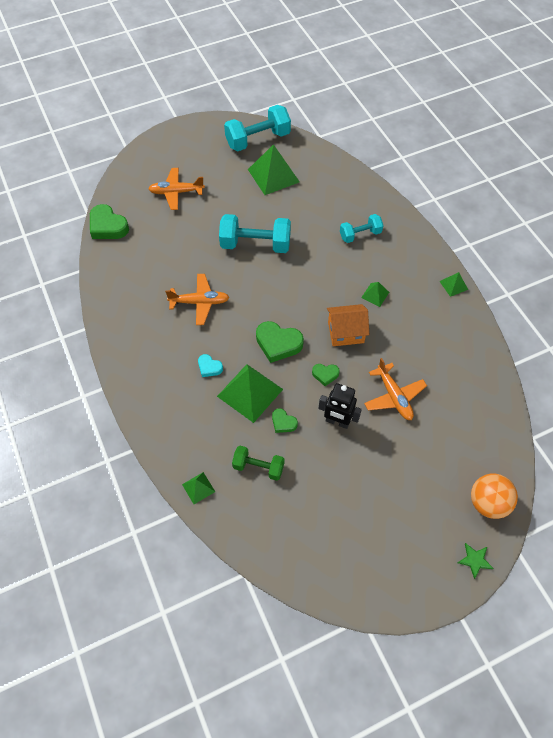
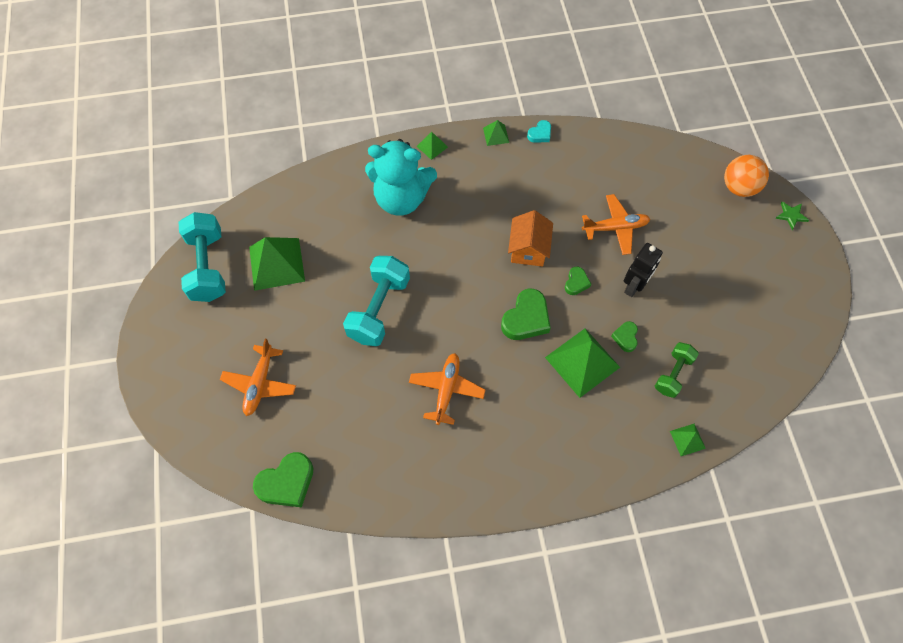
camera: 75 degrees left, 5 degrees up
(209, 367) = (540, 398): turquoise heart -> turquoise heart (540, 134)
(283, 422) = (625, 337): green heart -> green heart turned 135 degrees clockwise
(360, 235) = (401, 198): turquoise dumbbell -> turquoise teddy bear
(375, 295) = (487, 208): green pyramid -> green pyramid (432, 146)

